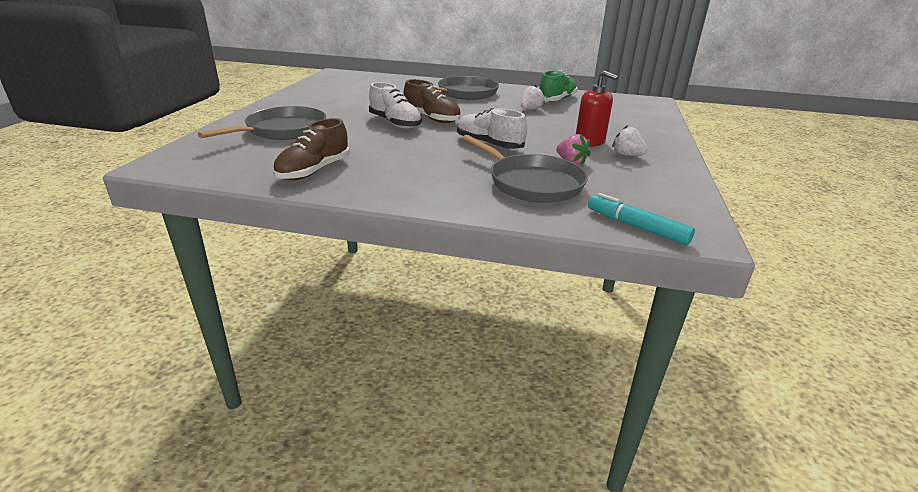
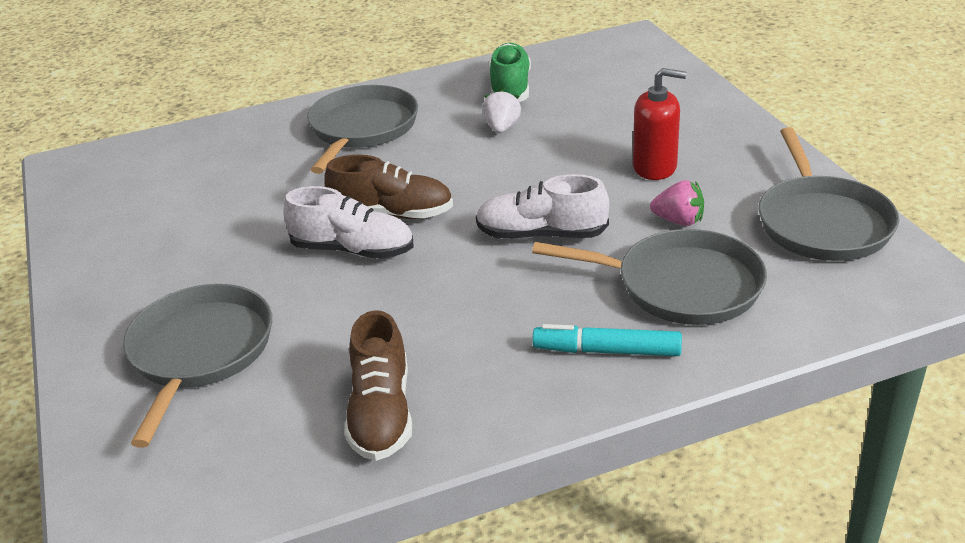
camera: 30 degrees left, 5 degrees up
(627, 155) = (724, 174): white strawberry -> none
(636, 226) = (865, 302): turquoise marker -> turquoise marker (607, 351)
(660, 189) = (822, 223): none -> grey pan

